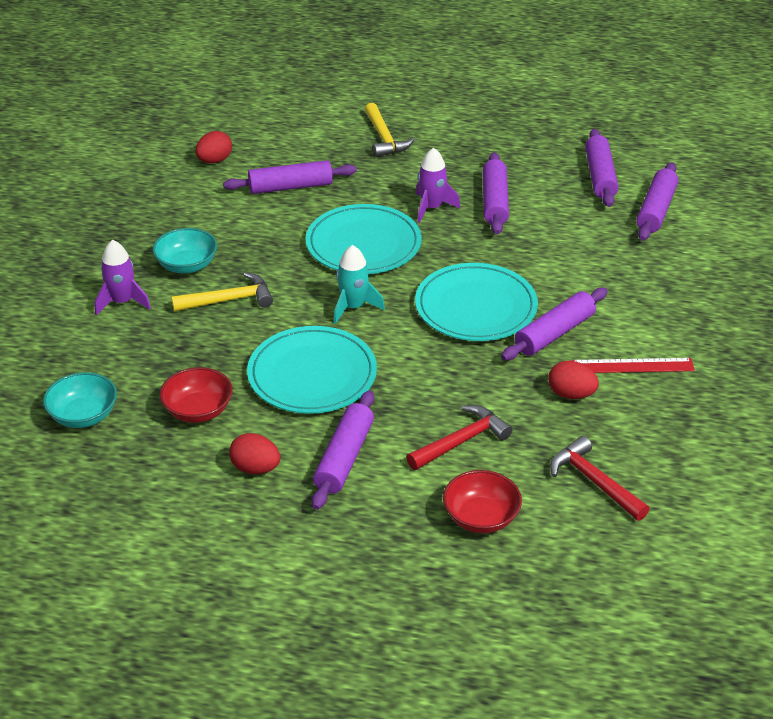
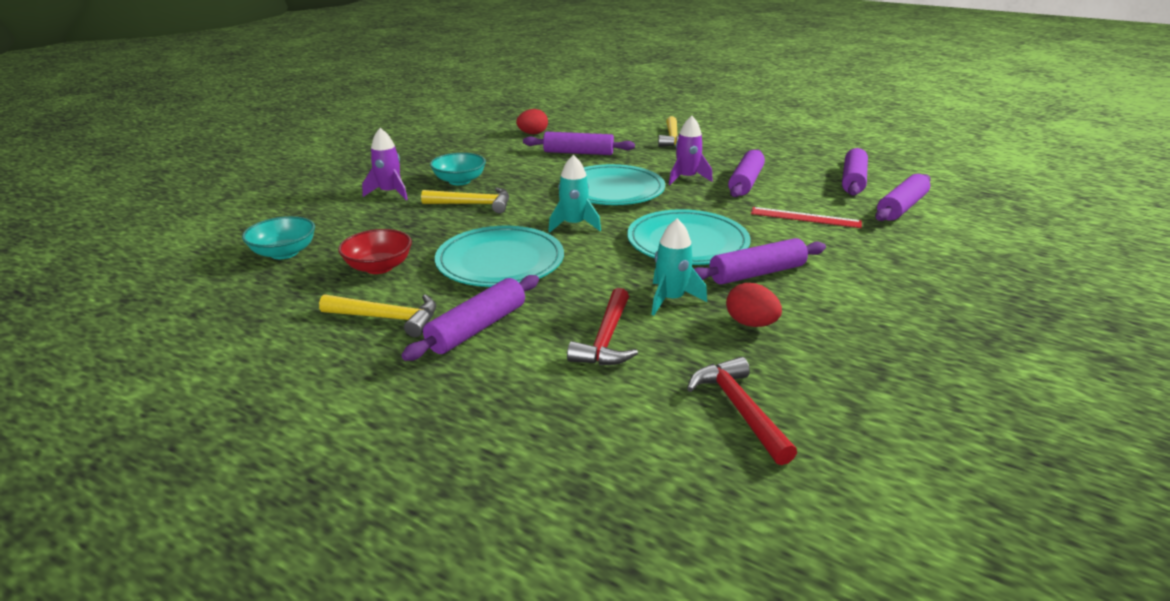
camera: 20 degrees right, 10 degrees down
(255, 468) = (387, 318): red egg -> yellow hammer
(461, 441) = (606, 339): red hammer -> red hammer turned 120 degrees clockwise
(481, 517) = (582, 414): red bowl -> none
(493, 383) = (671, 299): none -> turquoise rocket
(632, 366) = (832, 313): red ruler -> red ruler (805, 217)

